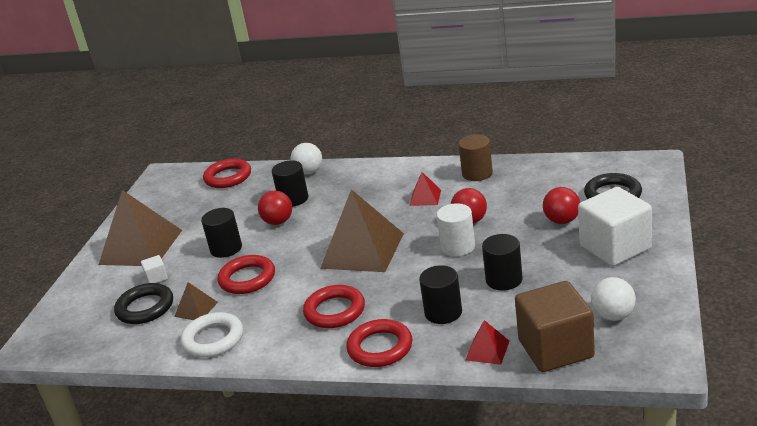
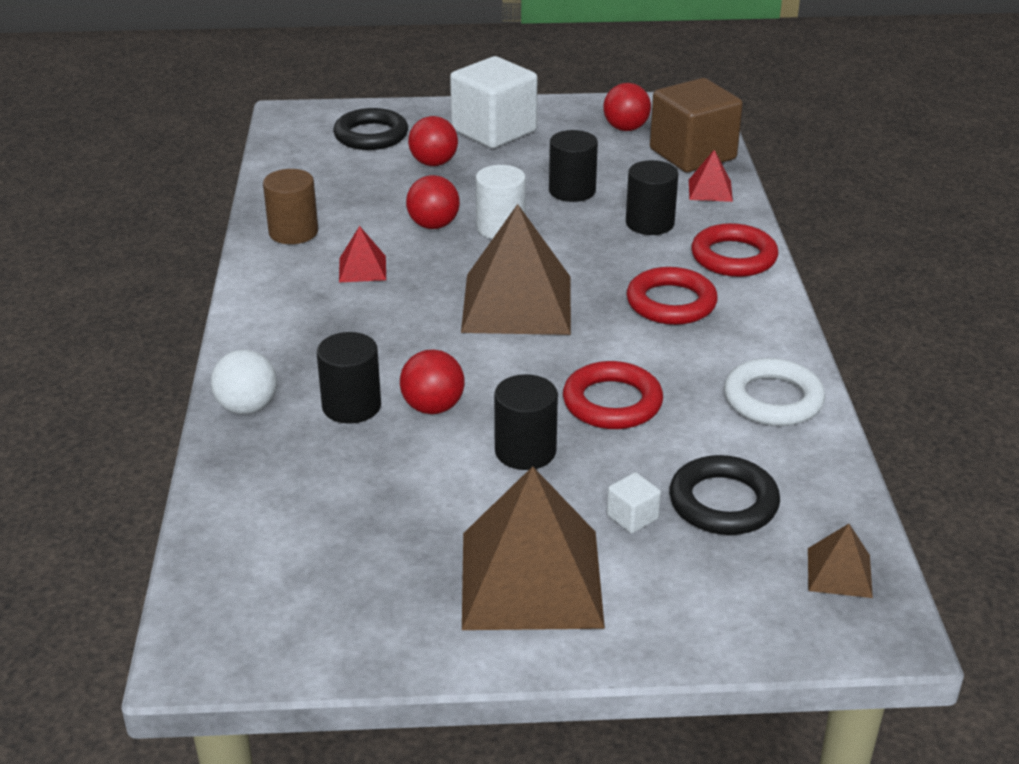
camera: 110 degrees left, 5 degrees up
(196, 309) = (707, 438): brown pyramid -> brown pyramid (839, 572)
(228, 177) = (244, 522): red ring -> none
(613, 316) = (626, 128): white ball -> red ball

